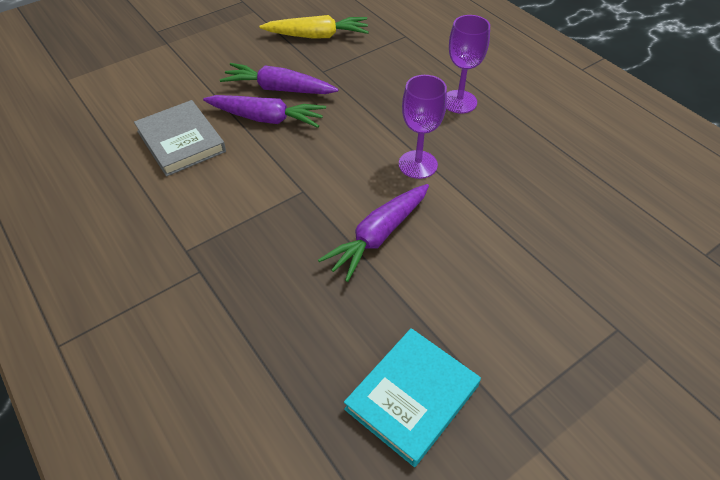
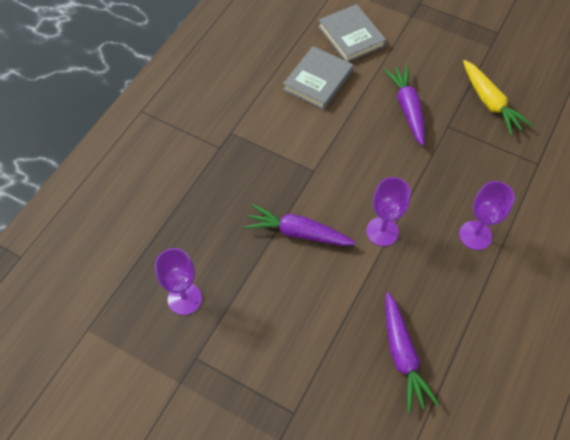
camera: 65 degrees right, 10 degrees up
(147, 93) = (351, 36): none -> grey book
(266, 118) = (370, 116): purple carrot -> purple carrot (402, 355)
(412, 397) = (184, 298): turquoise book -> purple goblet

